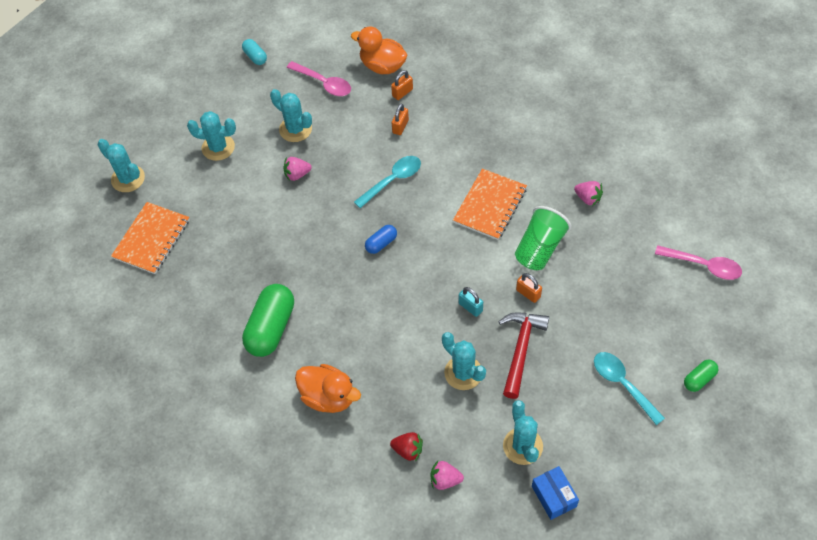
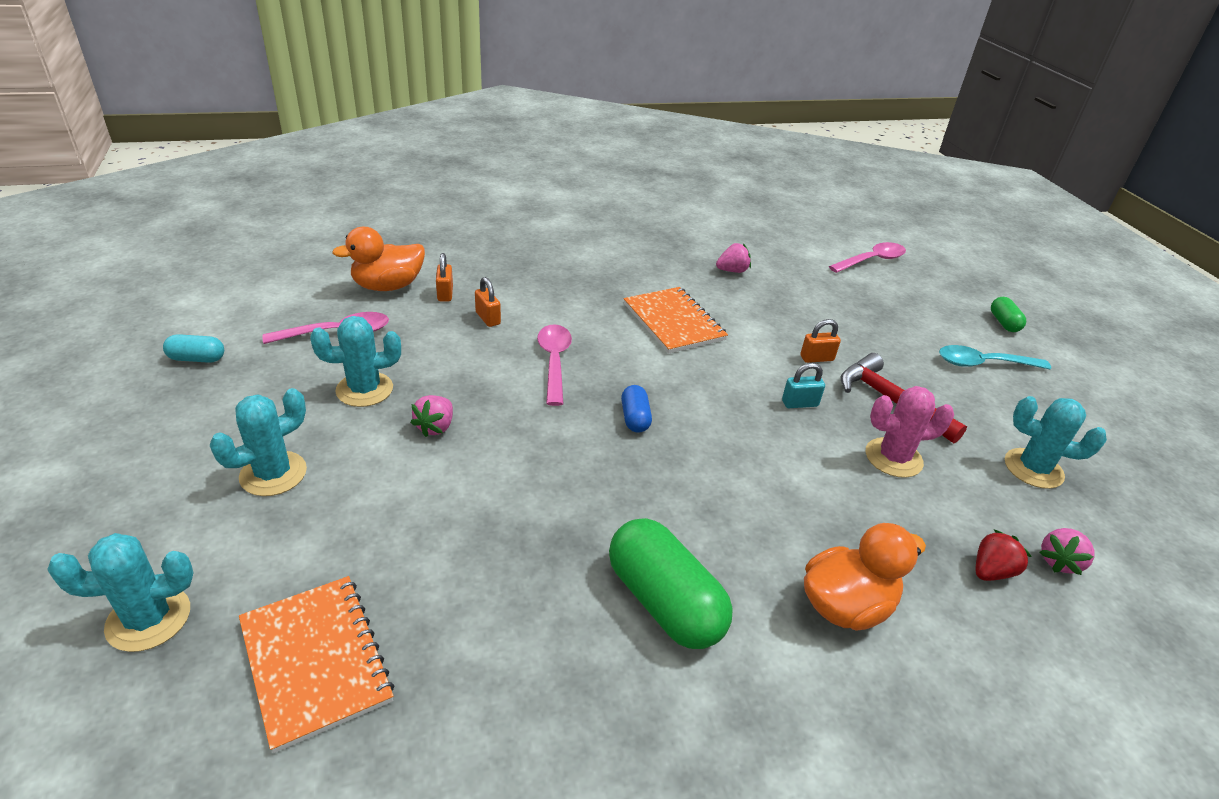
camera: 60 degrees left, 20 degrees down
(392, 180) = (554, 362): turquoise spoon -> pink spoon
(463, 373) = (893, 458): turquoise cactus -> pink cactus
(539, 248) = (764, 323): green cup -> none
(554, 496) = (1120, 483): blue box -> none

